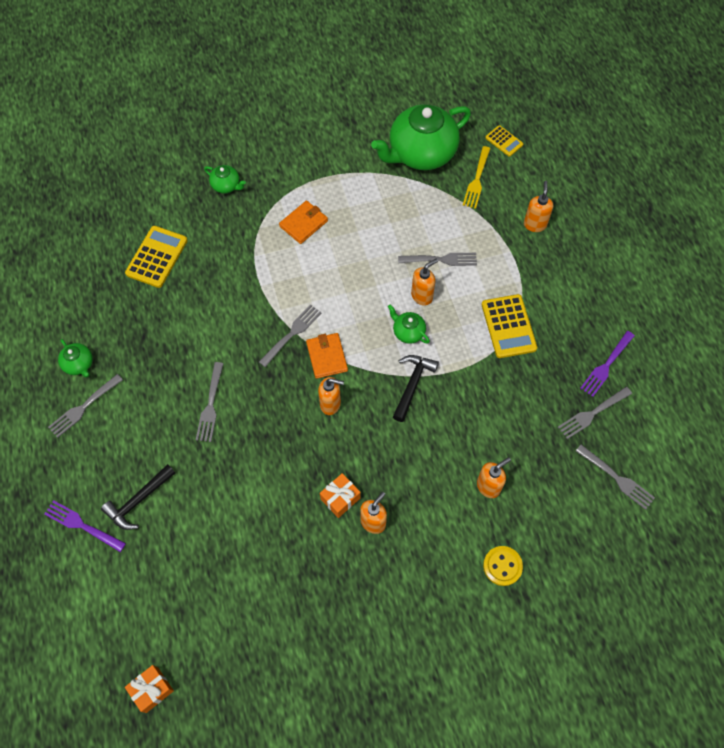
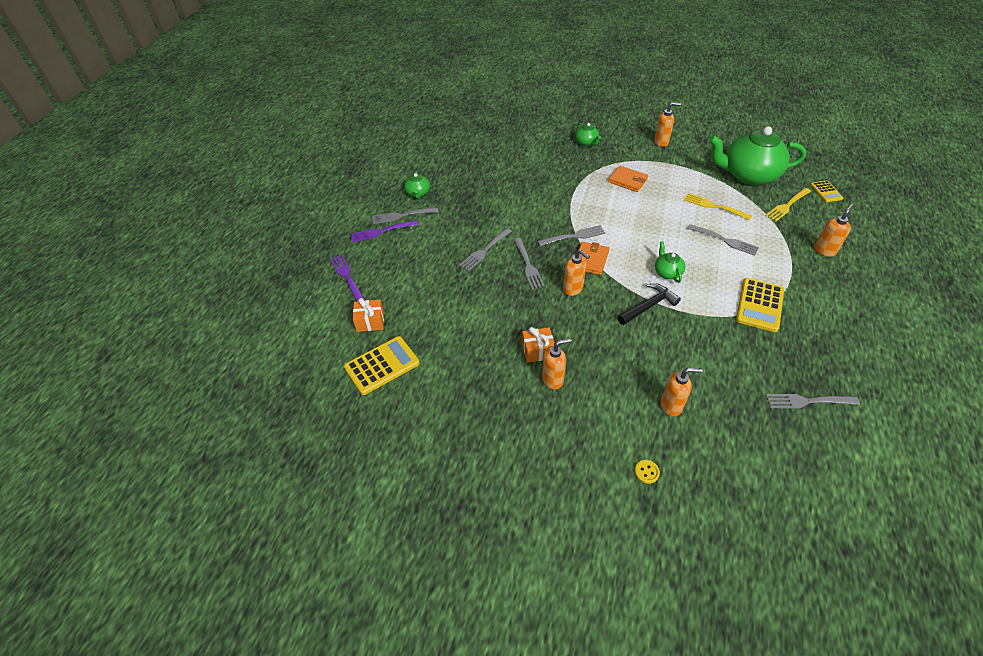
camera: 35 degrees right, 15 degrees down
(138, 500) = (393, 281): black hammer -> none
(152, 690) = (307, 397): orange gift -> orange gift (370, 322)
(157, 257) = (511, 160): yellow calculator -> yellow calculator (382, 365)
(303, 223) = (627, 180): orange wallet -> orange wallet turned 45 degrees clockwise
(409, 217) = (714, 206): none -> yellow fork
(422, 296) = (694, 256): orange soap dispenser -> orange soap dispenser (661, 142)
(502, 566) = (646, 472): yellow button -> yellow button, size x0.60
(606, 365) = (843, 372): purple fork -> purple fork (382, 231)
(616, 478) = (806, 463): grey fork -> grey fork (528, 265)

